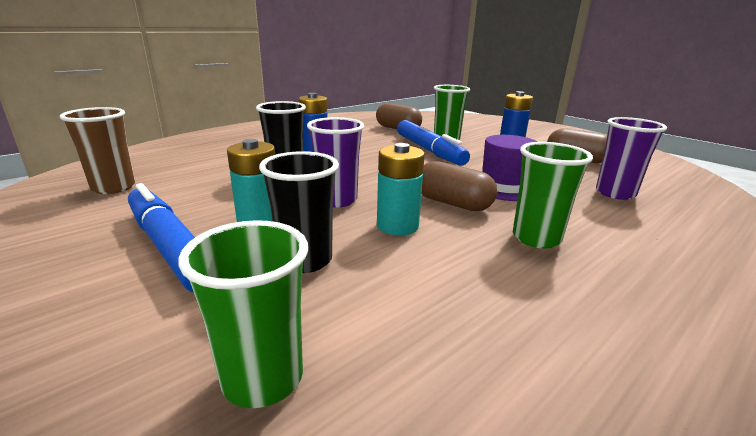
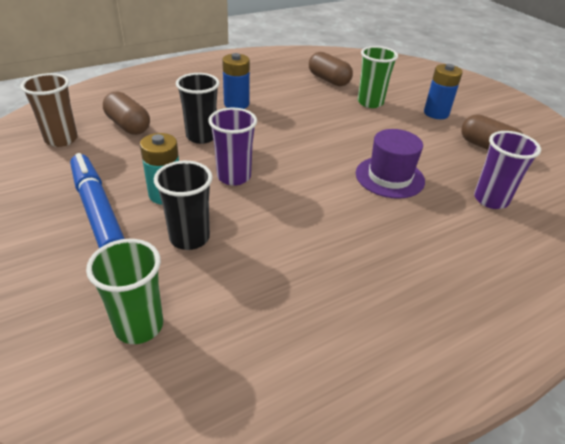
camera: 10 degrees right, 15 degrees up
(397, 226) = (272, 213): turquoise battery -> none
(429, 150) = (344, 118): blue marker -> none
(452, 203) = (330, 193): brown capsule -> brown capsule (128, 125)
(536, 238) = (380, 242): green cup -> none

